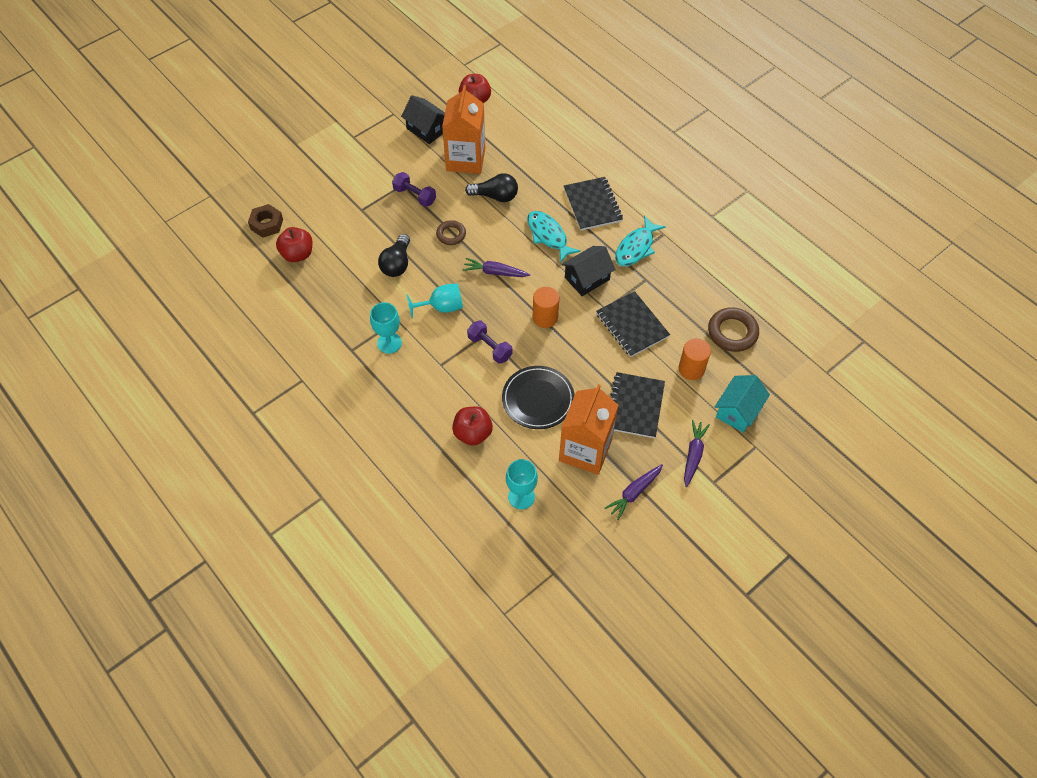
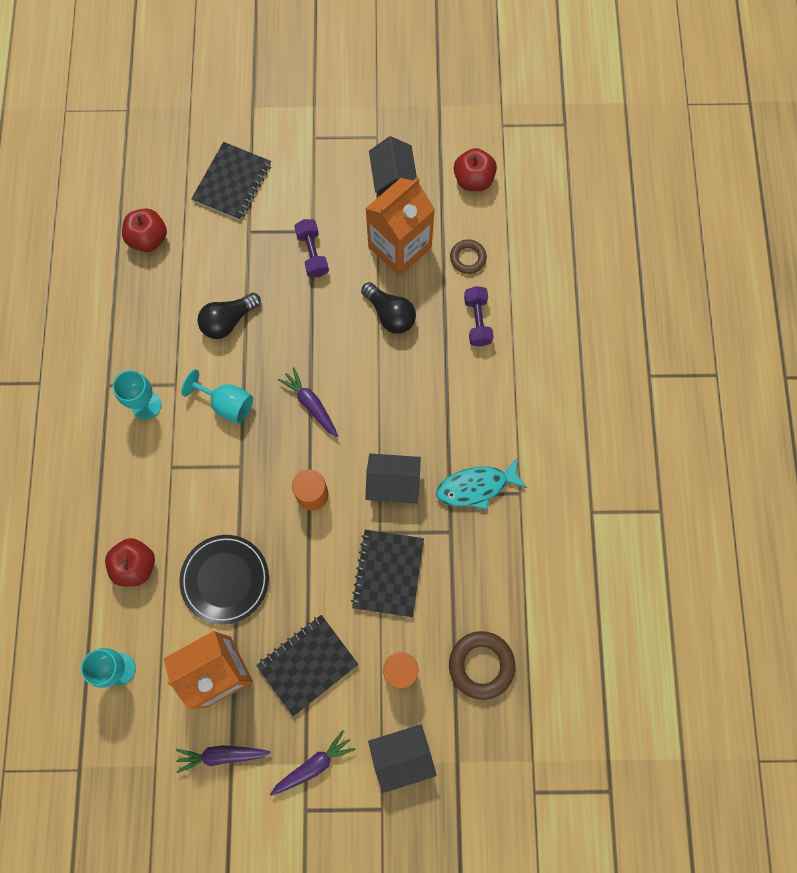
camera: 40 degrees right, 15 degrees up
(266, 224) = (149, 182): brown nut -> none
(451, 234) = (307, 327): brown ring -> brown ring (468, 258)
(490, 347) = (231, 485): purple dumbbell -> purple dumbbell (477, 321)
(548, 236) = (400, 403): turquoise fish -> none
(592, 205) = (478, 401): black notebook -> black notebook (232, 183)
(738, 411) = (402, 756): turquoise house -> black house

